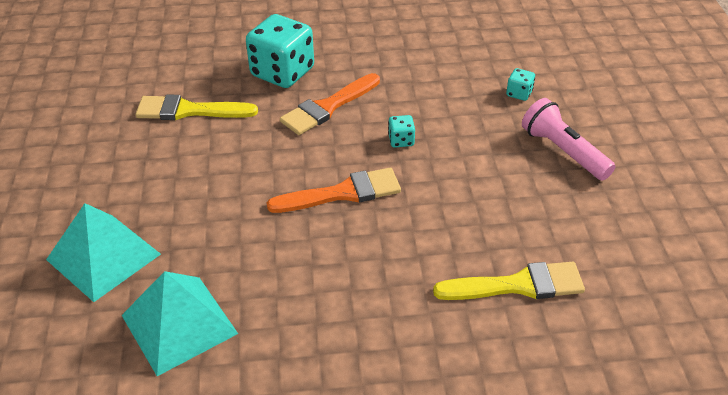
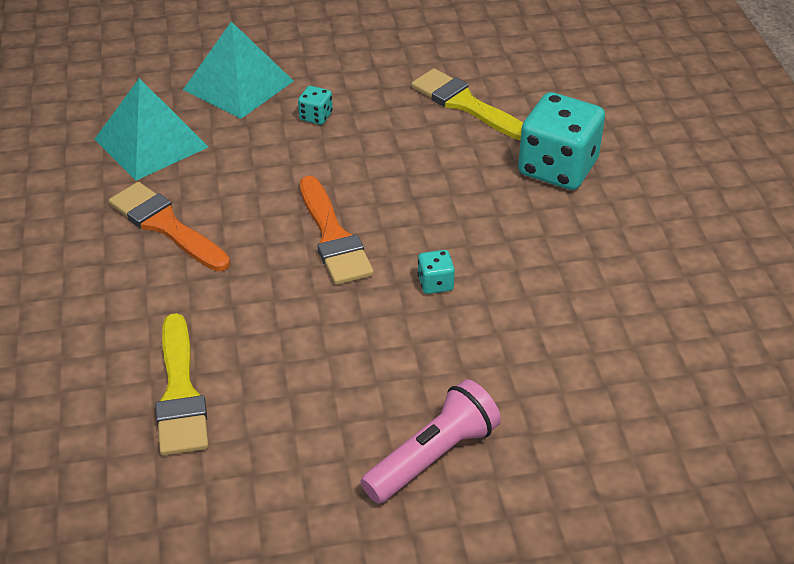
camera: 85 degrees right, 0 degrees up
(189, 110) = (466, 104): yellow brush -> yellow brush turned 45 degrees counterclockwise
(328, 107) = (493, 213): orange brush -> orange brush (165, 225)
(519, 93) = (564, 410): turquoise dice -> turquoise dice (316, 116)

